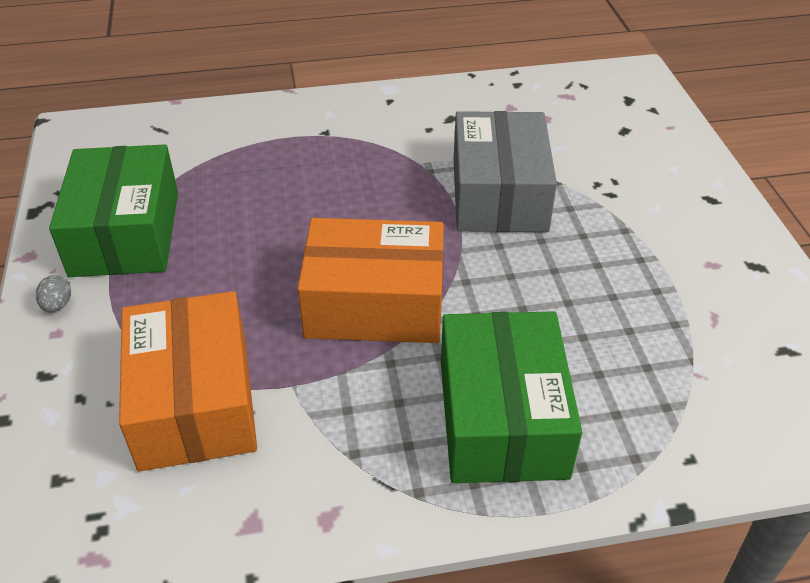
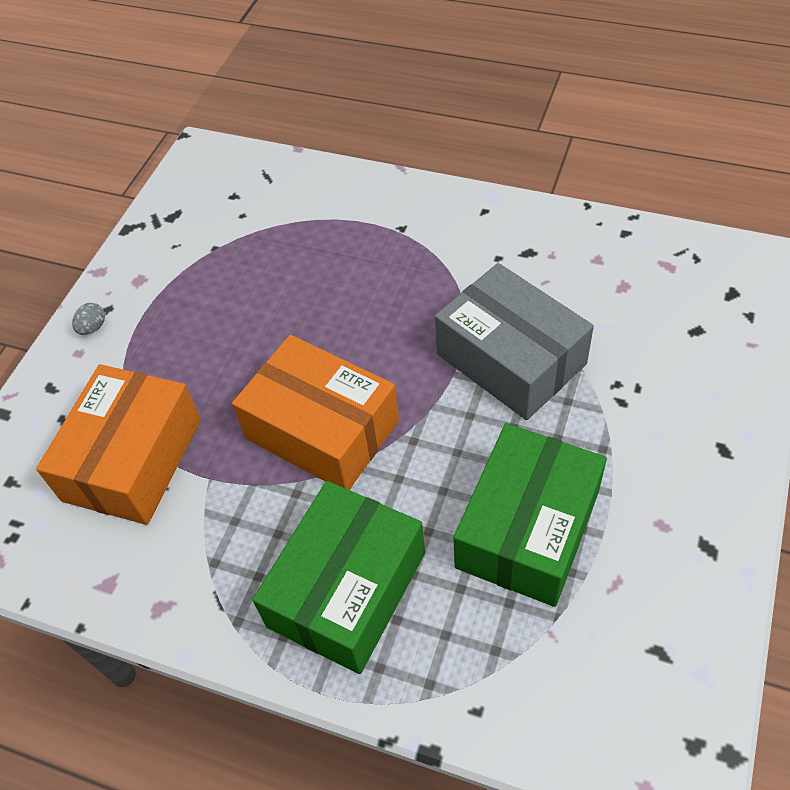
camera: 35 degrees right, 10 degrees up
(125, 233) = (178, 277): green box -> green box (527, 529)
(499, 194) = (511, 359): grey box -> grey box turned 75 degrees counterclockwise

